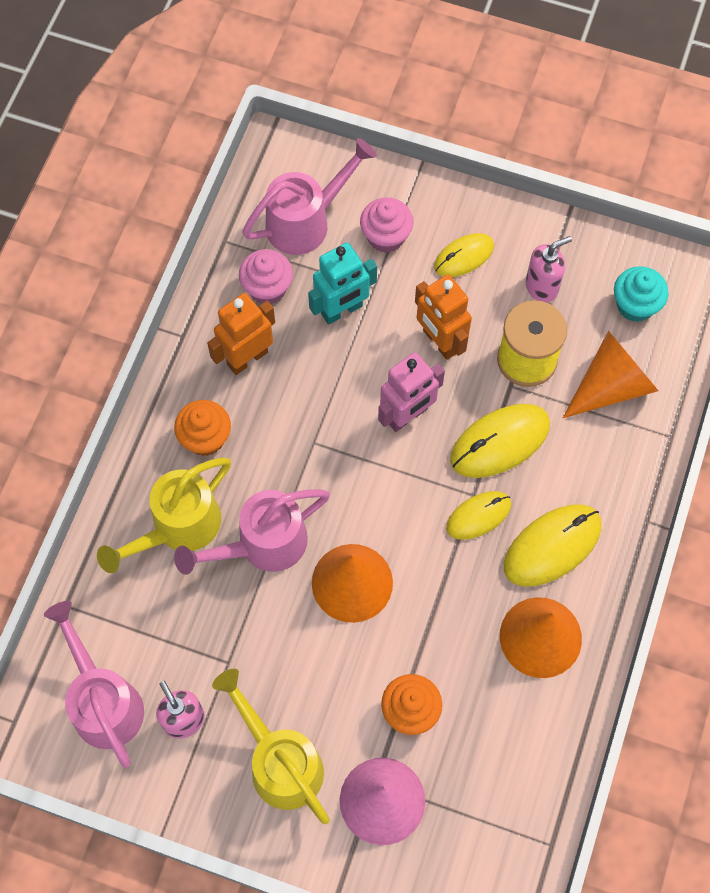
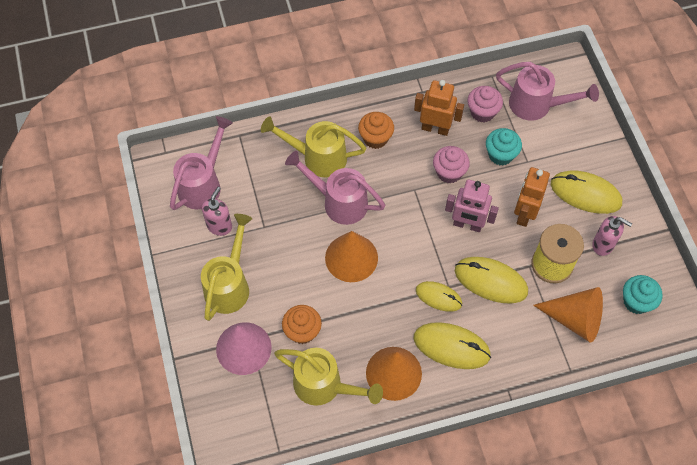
camera: 55 degrees right, 5 degrees down
(342, 310) = (500, 155): turquoise robot -> turquoise cupcake
(386, 237) = (562, 148): pink cupcake -> pink cupcake (449, 172)
(463, 257) = (585, 193): yellow mouse -> yellow mouse, size x1.57
(501, 732) = (324, 386): none -> yellow watering can

